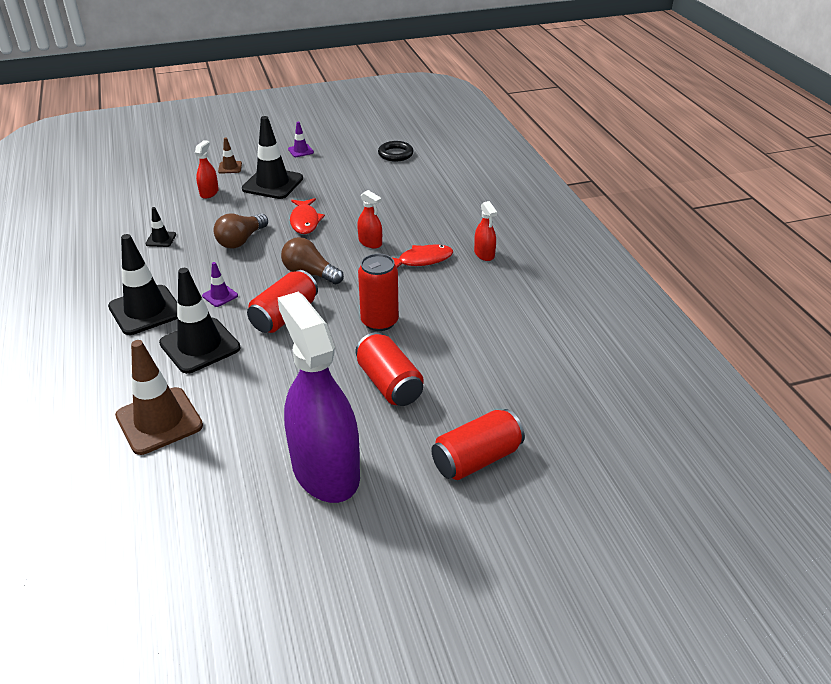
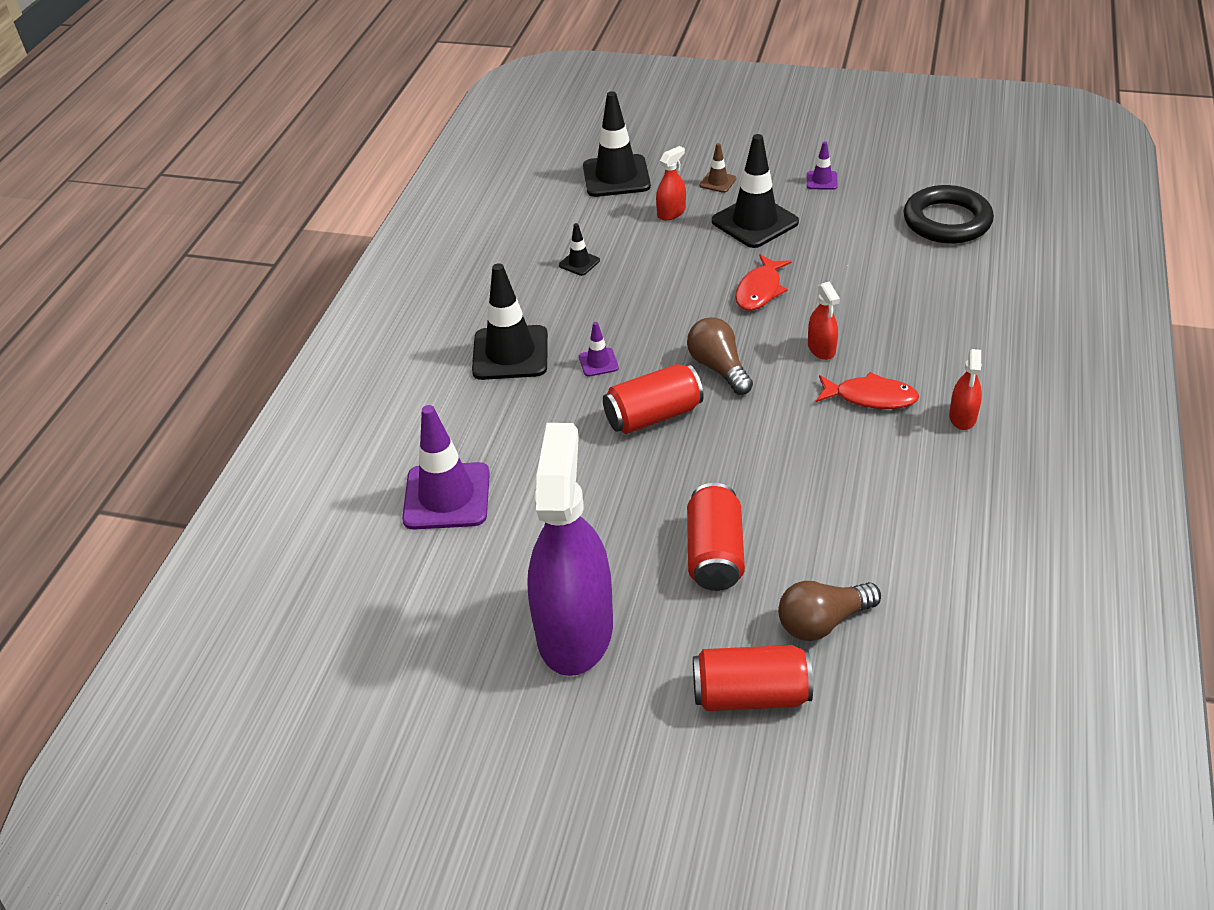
camera: 35 degrees right, 5 degrees up
(159, 421) = (447, 496): brown traffic cone -> purple traffic cone
(200, 346) = (539, 420): black traffic cone -> black traffic cone (616, 176)
(241, 240) = (667, 294): brown light bulb -> brown light bulb (823, 622)
(379, 321) = (758, 466): red can -> none
(395, 154) = (947, 221): black ring -> black ring, size x1.67

